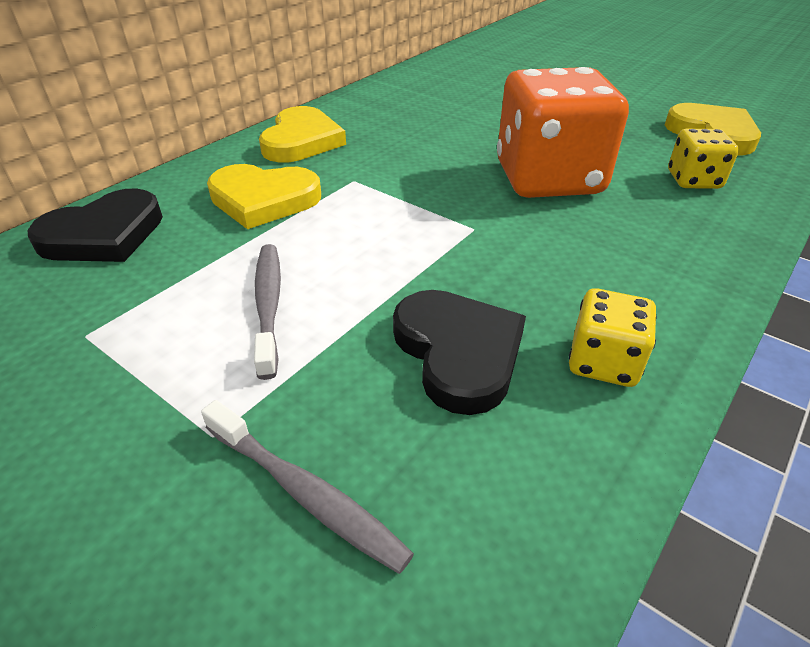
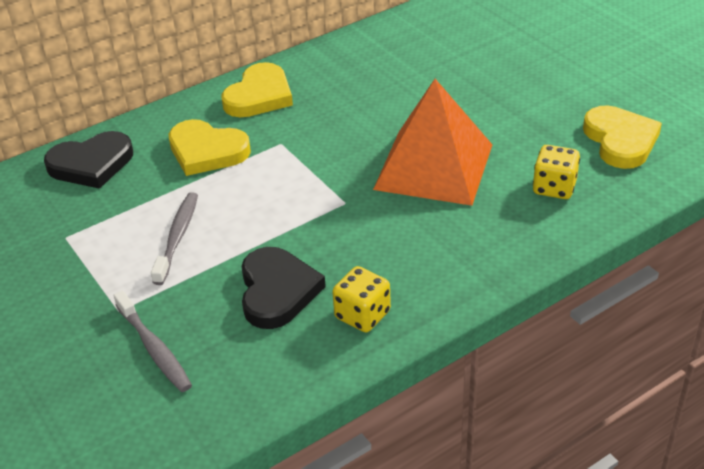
camera: 20 degrees right, 0 degrees up
(548, 179) = (433, 166): orange dice -> orange pyramid

